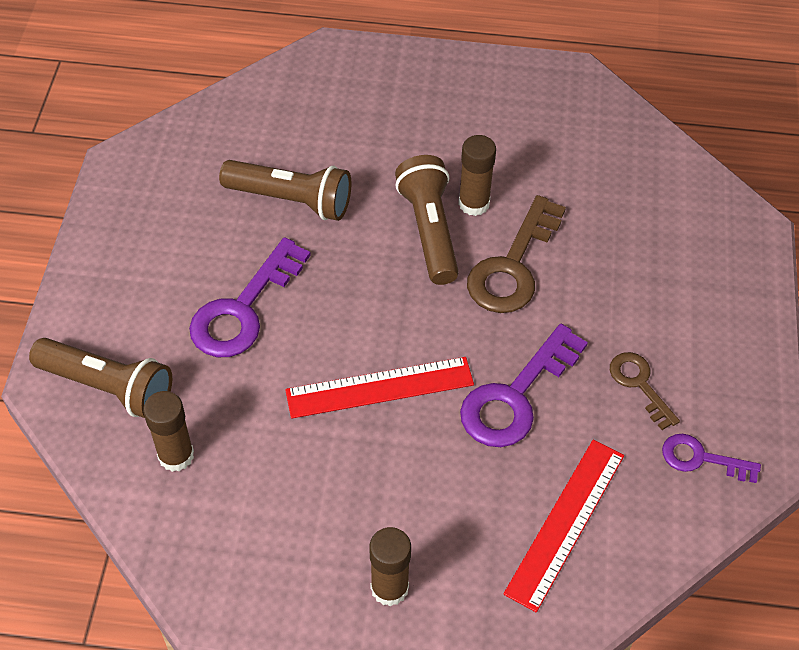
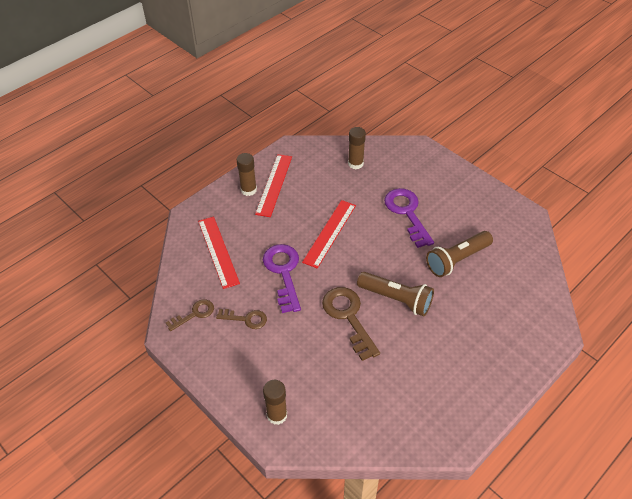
camera: 130 degrees right, 5 degrees down
(108, 387) = (403, 160): brown flashlight -> none
(340, 553) = (274, 185): none -> red ruler
(474, 203) = (398, 327): brown glue stick -> brown glue stick (277, 415)
(701, 459) = (194, 314): purple key -> brown key

